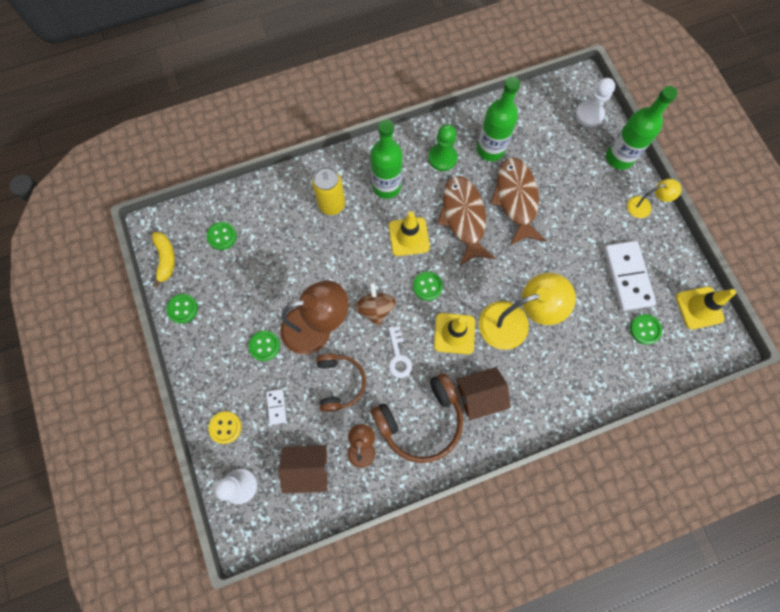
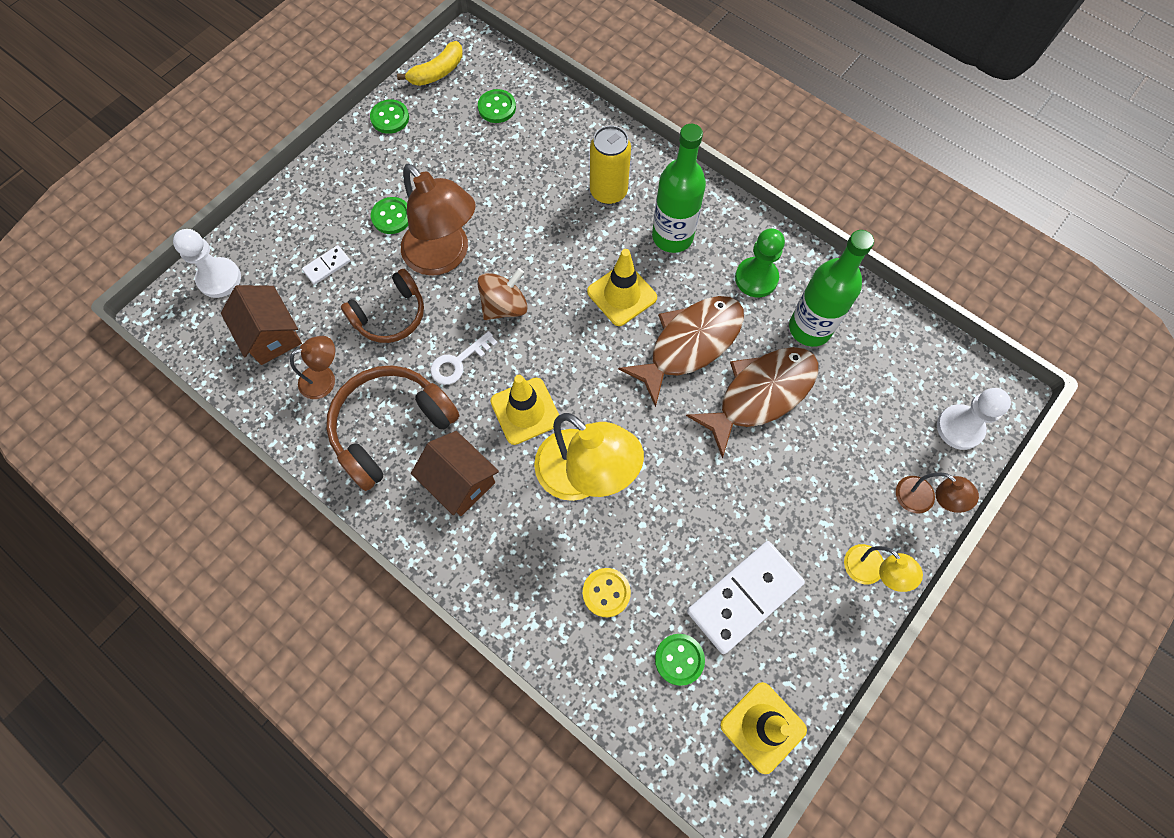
camera: 60 degrees right, 5 degrees down
(225, 427) = (277, 229): yellow button -> yellow button (606, 592)
(420, 420) = (391, 428): brown headphones -> brown headphones turned 105 degrees clockwise
(427, 286) = (569, 349): green button -> none
(619, 158) = (922, 500): green bottle -> brown lamp

